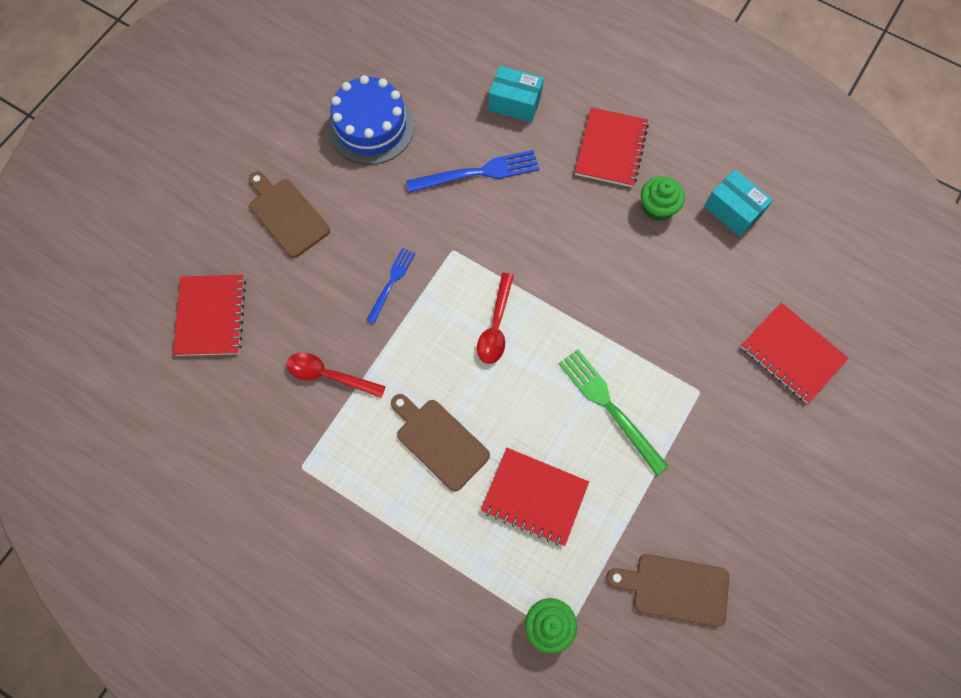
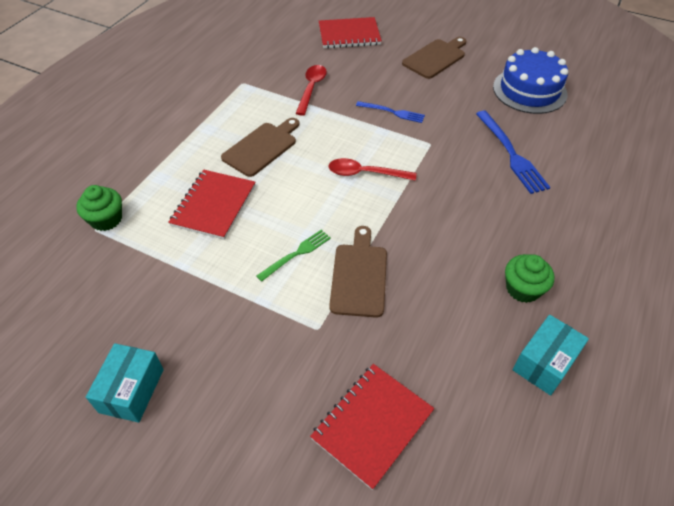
camera: 85 degrees right, 20 degrees down
(515, 103) = (596, 173): turquoise box -> turquoise box (131, 390)
(609, 407) = (296, 254): green fork -> green fork, size x0.61
(611, 149) = (577, 247): red notebook -> none
(675, 589) = (120, 308): brown cutting board -> brown cutting board (359, 276)

